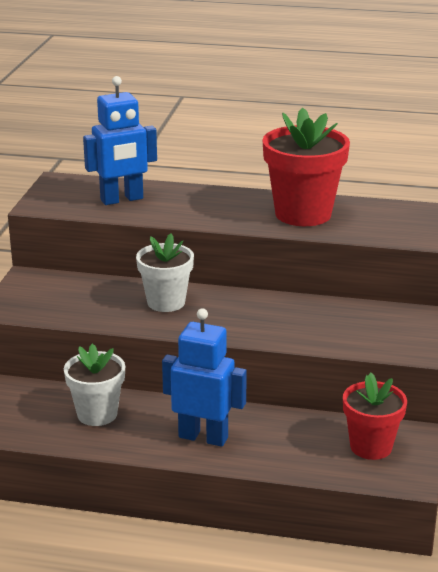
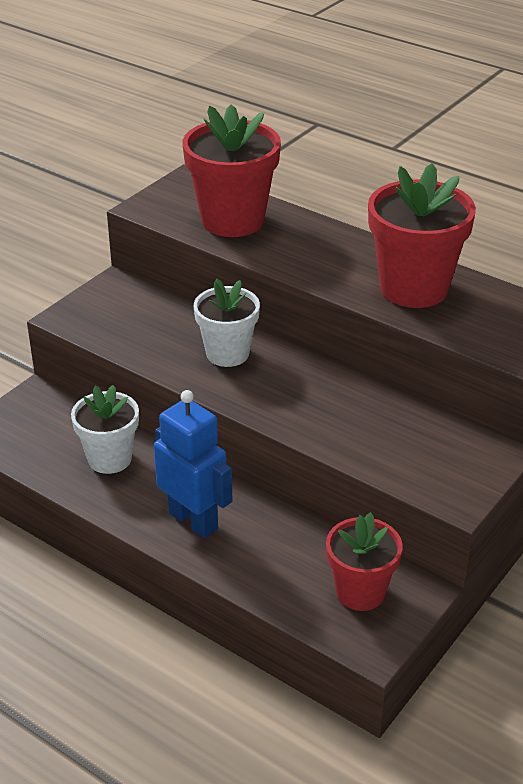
camera: 25 degrees right, 10 degrees up
(122, 199) = (232, 220): blue robot -> red flower pot

